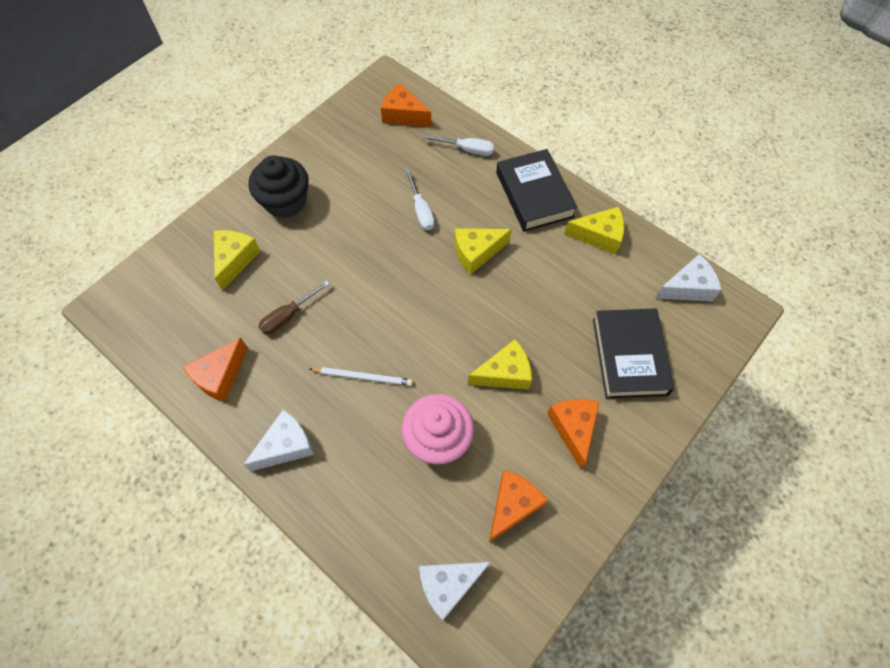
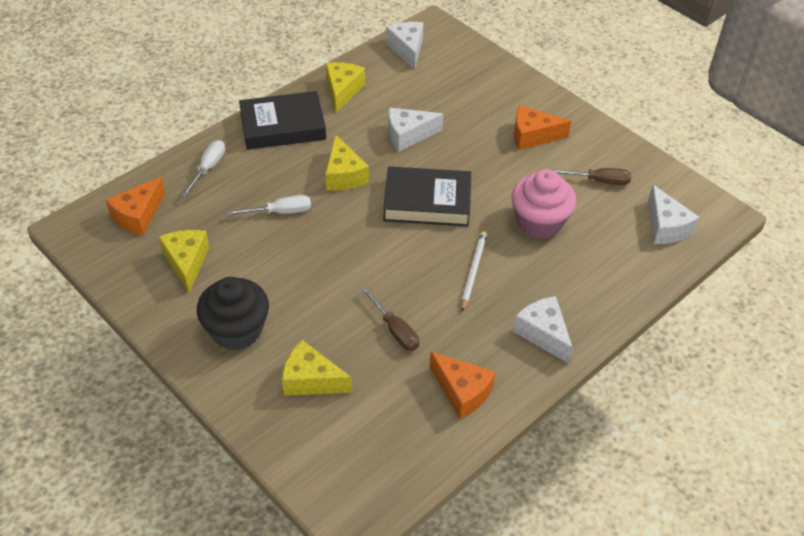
camera: 85 degrees left, 15 degrees down
(504, 373) = (478, 171): yellow cheese -> yellow cheese (186, 263)
(512, 505) = (599, 181): orange cheese -> brown screwdriver
(545, 302) = (408, 135): none -> white cheese
(629, 356) = (469, 94): black book -> black book (427, 202)

